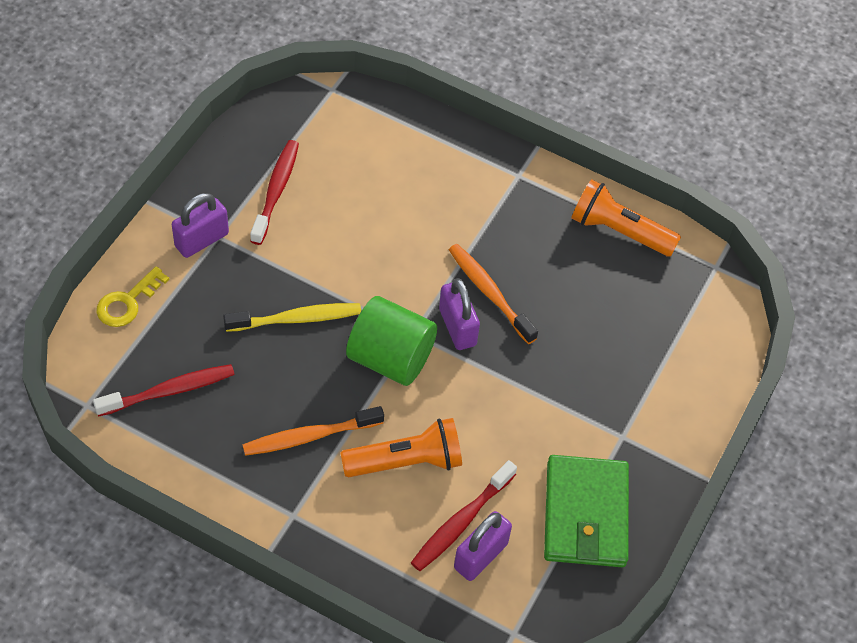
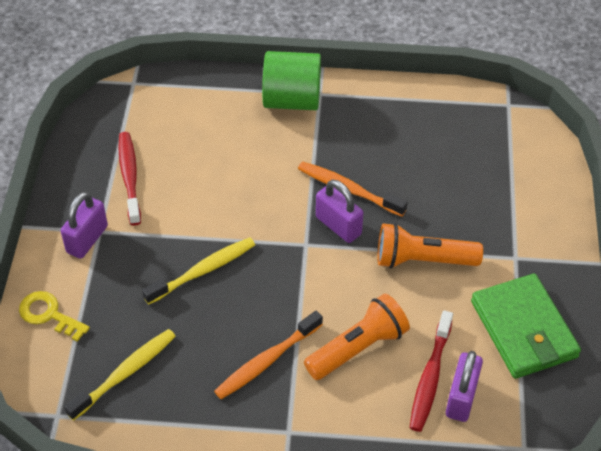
camera: 20 degrees left, 5 degrees down
(127, 302) = (49, 314): yellow key -> yellow key turned 105 degrees clockwise
(169, 391) = (125, 373): red toothbrush -> yellow toothbrush
(390, 358) = (298, 271): green cylinder -> green cylinder (292, 100)
(619, 231) = (421, 106): orange flashlight -> orange flashlight (422, 260)

